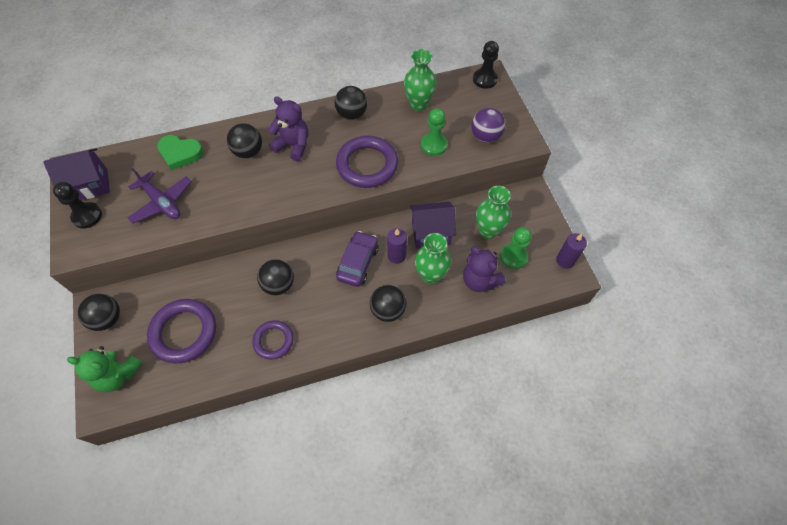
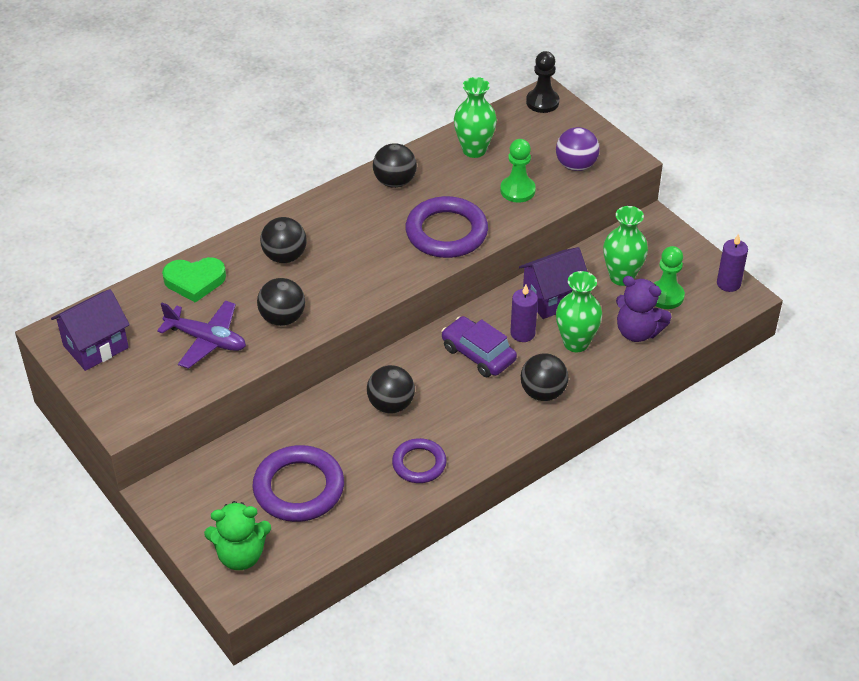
camera: 20 degrees left, 15 degrees down
(87, 216) = (116, 380): black pawn -> none
(107, 319) = (187, 503): black ball -> black ball (282, 318)
(293, 145) = (339, 235): purple teddy bear -> none
(358, 263) = (478, 354): purple car -> purple car turned 45 degrees counterclockwise

